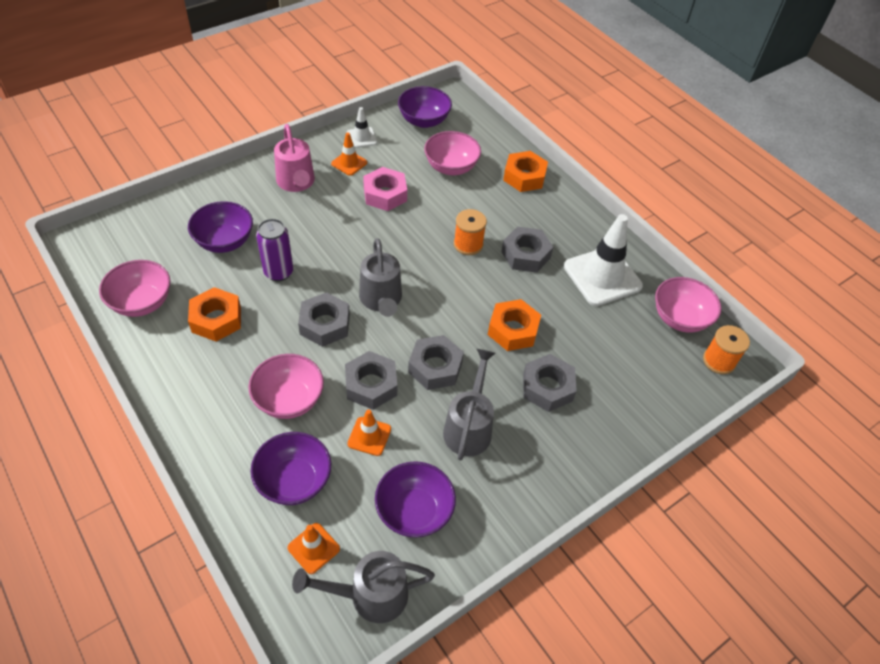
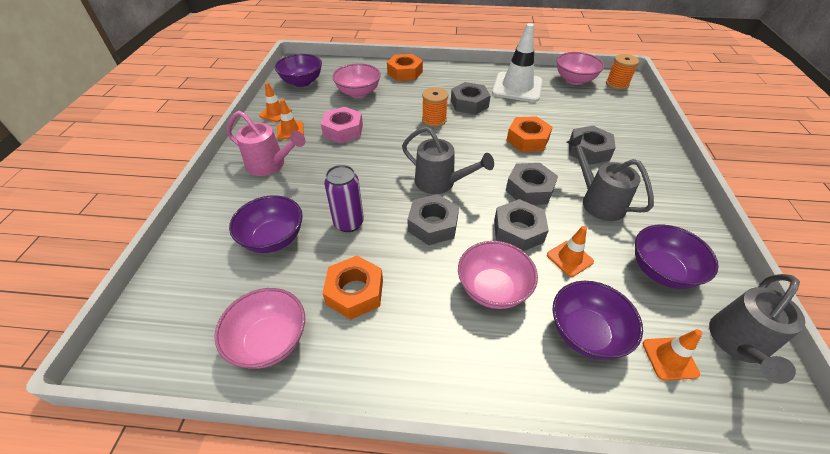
camera: 45 degrees left, 5 degrees down
(361, 138) = (275, 113): white traffic cone -> orange traffic cone

